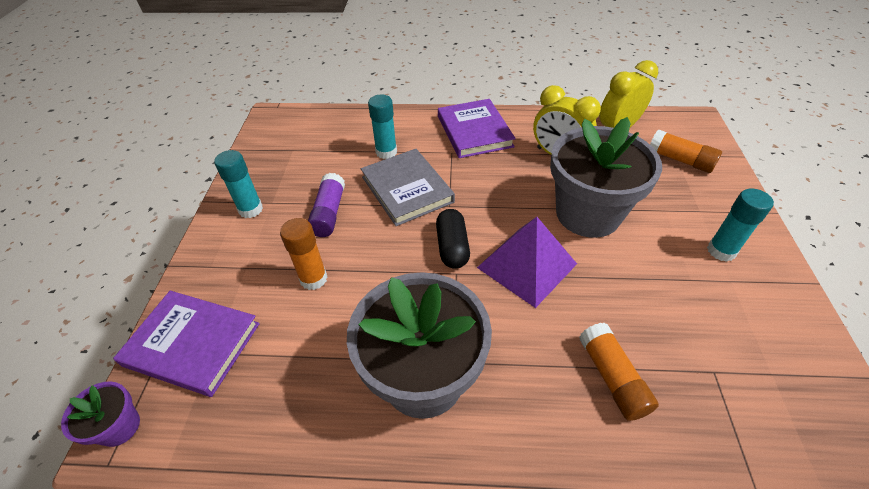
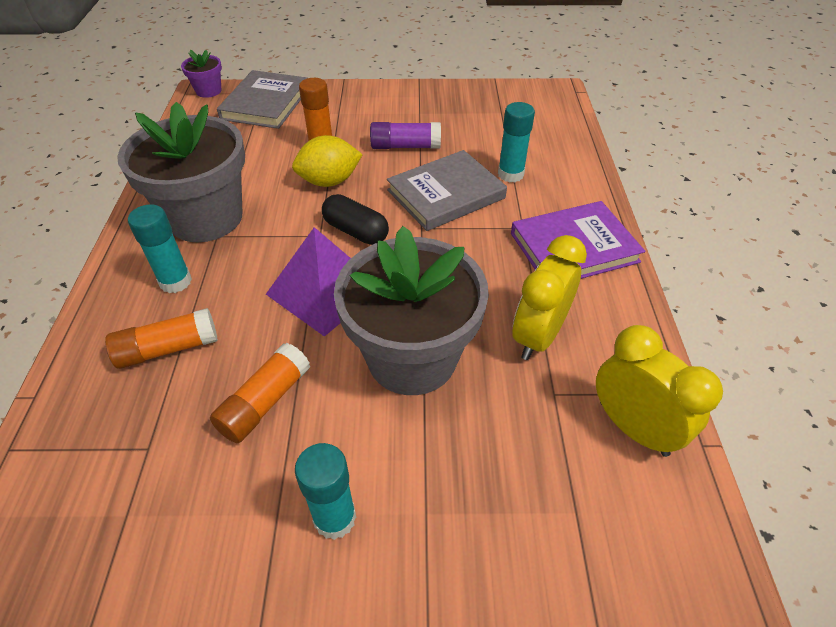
camera: 85 degrees right, 0 degrees up
(192, 344) = (265, 103): purple book -> grey book
(250, 209) = (408, 103): turquoise glue stick -> turquoise glue stick (175, 281)
(375, 269) = (329, 181): none -> yellow lemon
(452, 247) = (356, 231): black capsule -> black capsule turned 45 degrees clockwise
(680, 160) = (562, 516): orange glue stick -> orange glue stick (265, 402)

